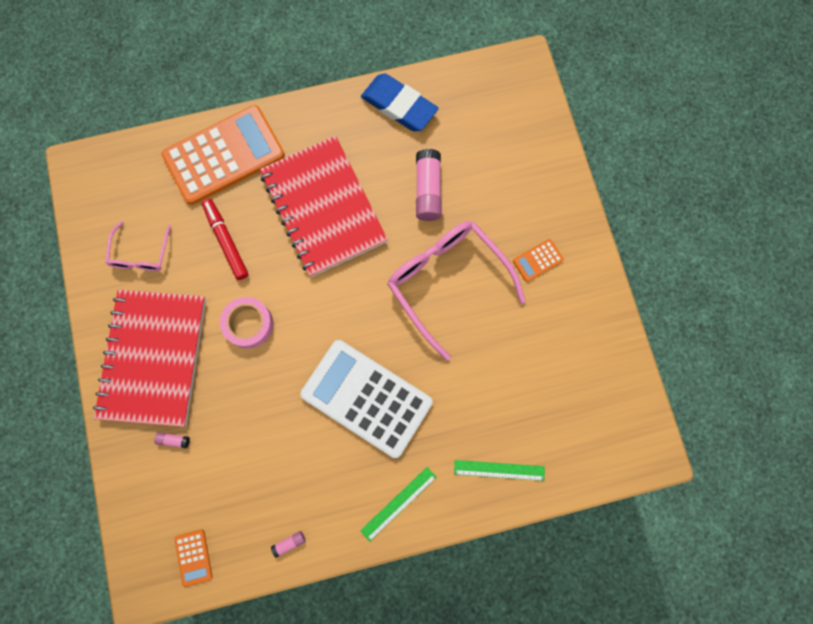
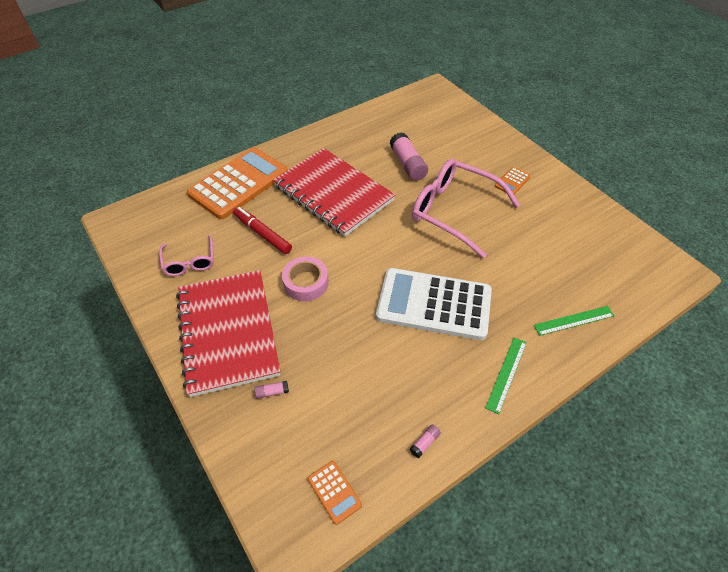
camera: 20 degrees left, 25 degrees down
(399, 106) = (360, 126): blue eraser -> none

